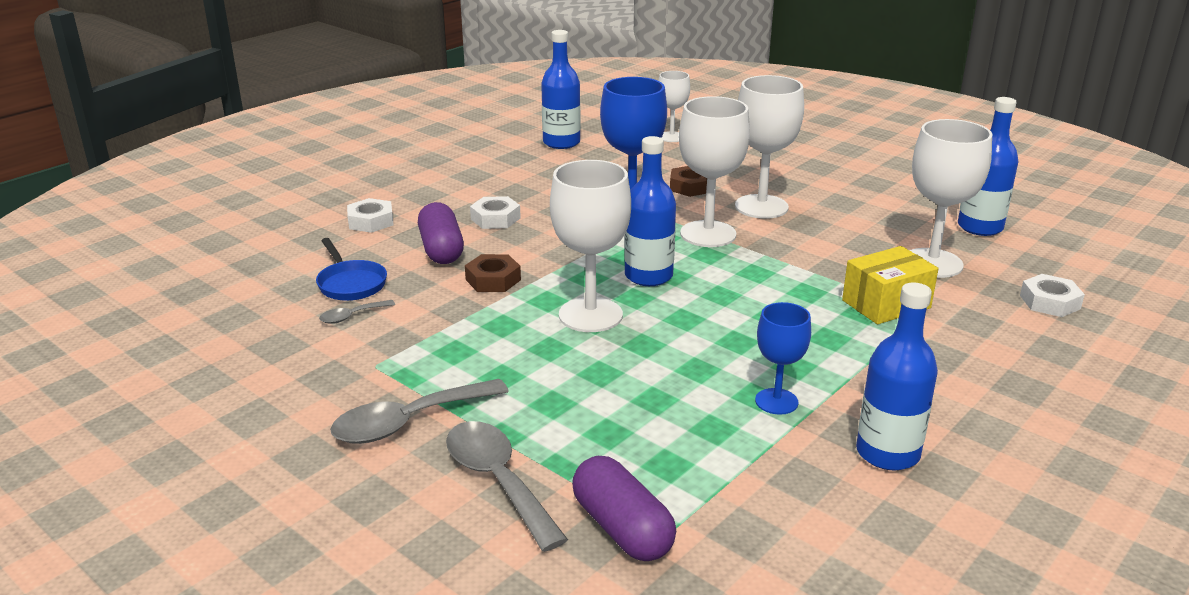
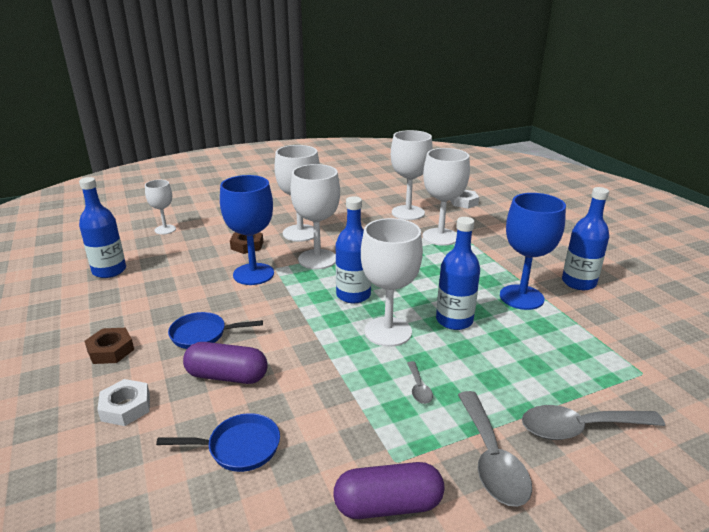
camera: 65 degrees left, 0 degrees up
(351, 316) = (301, 459): grey spoon -> grey spoon (418, 388)
(493, 280) = (303, 361): brown nut -> brown nut (111, 350)
(495, 219) = (202, 335): white nut -> blue pan
(622, 528) = (637, 387): purple capsule -> purple capsule (388, 505)
(776, 401) = (521, 297): blue goblet -> blue goblet, size x1.71
(886, 304) = (440, 237): yellow box -> white goblet
(980, 227) = (382, 191): blue bottle -> blue bottle (454, 320)

